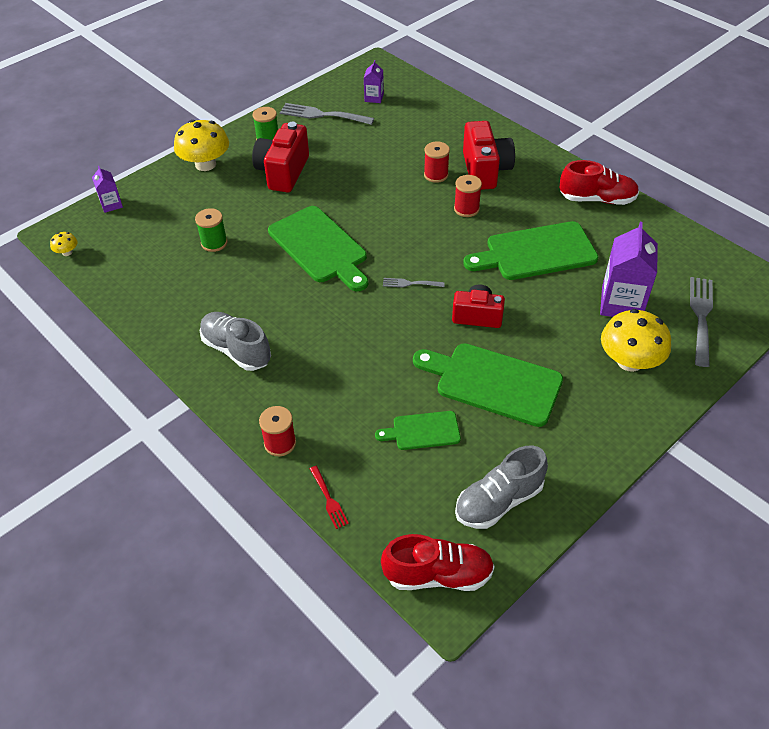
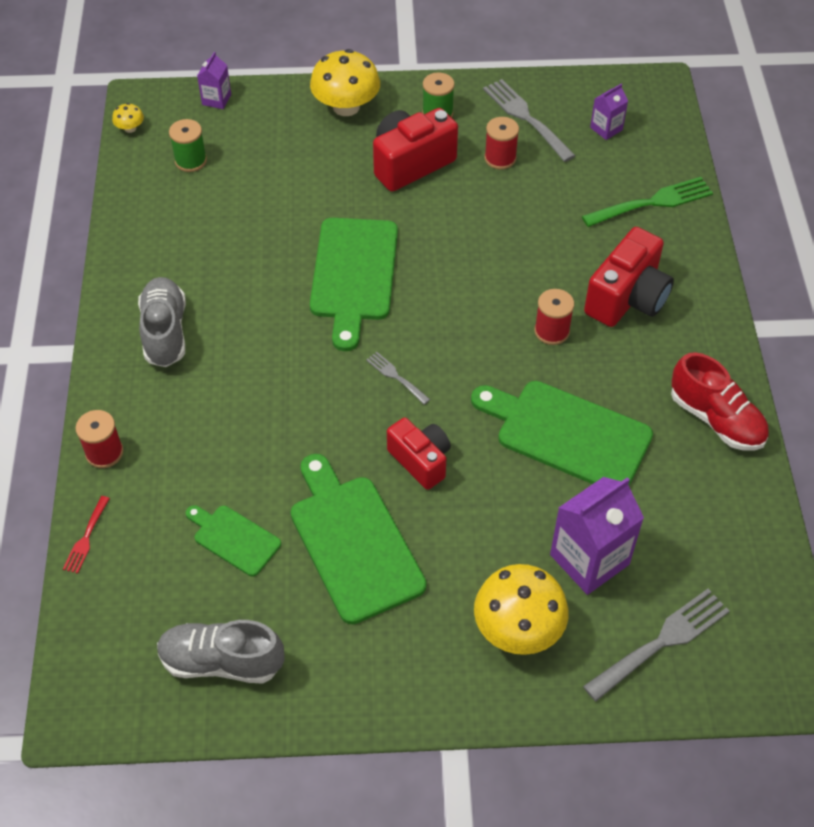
camera: 40 degrees right, 5 degrees up
(214, 243) = (262, 203): green spool -> green spool (191, 161)
(436, 175) = (565, 268): red spool -> red spool (500, 158)
(438, 575) = (95, 682): red shoe -> none
(441, 119) = (652, 203): none -> green fork

